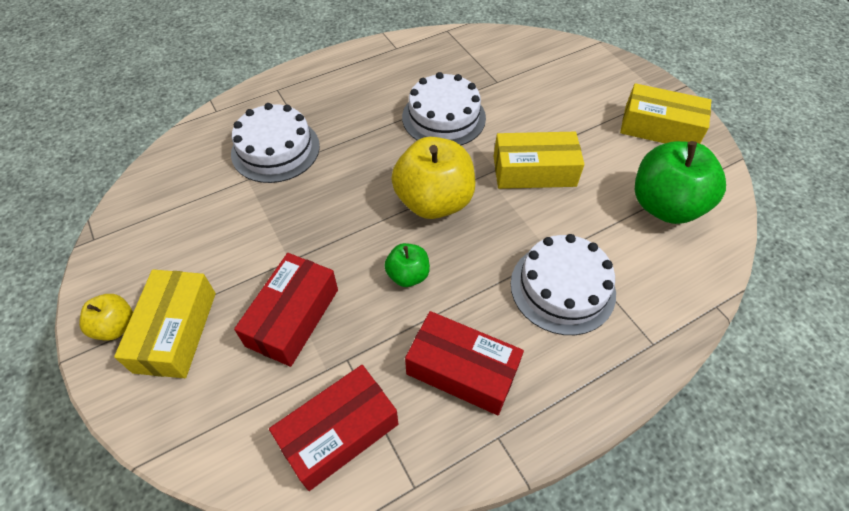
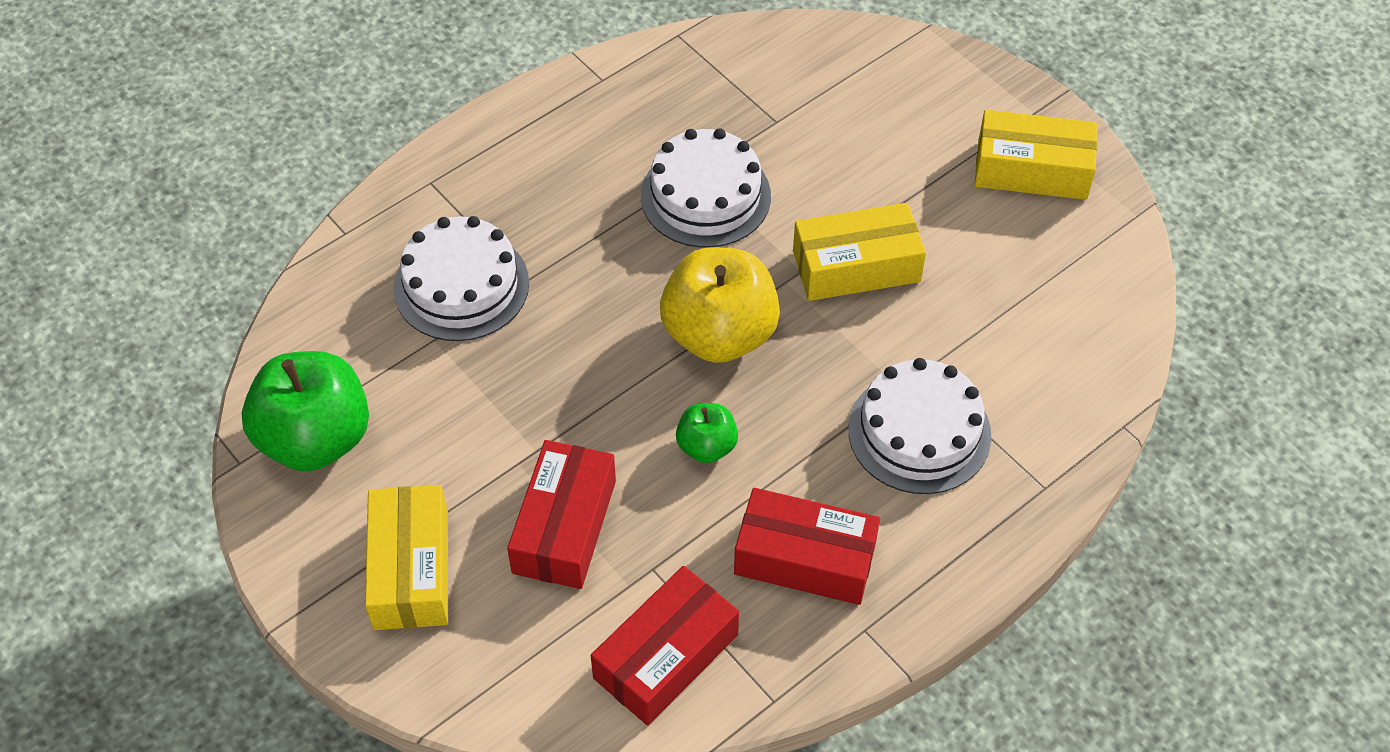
camera: 10 degrees left, 0 degrees up
(116, 326) = (325, 576): yellow apple -> none
(665, 205) = (1047, 293): green apple -> green apple (315, 438)

